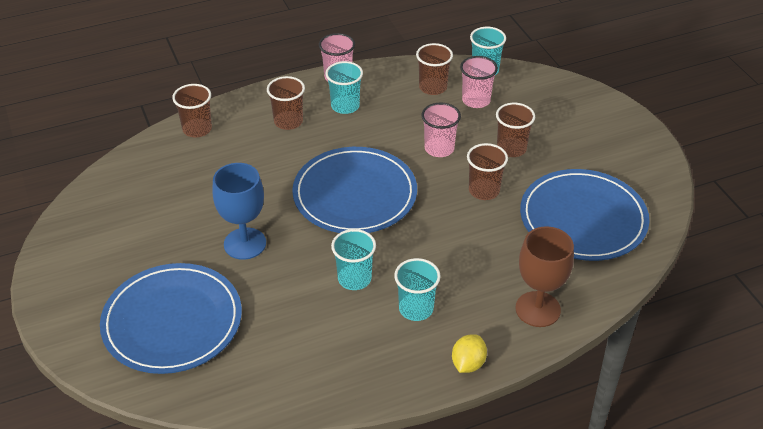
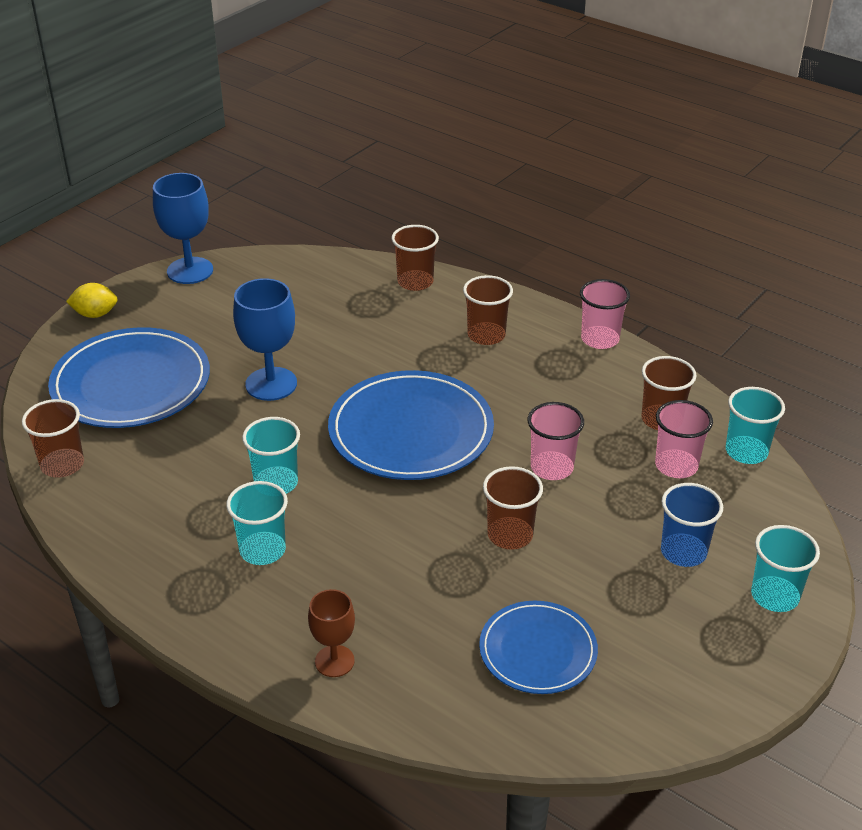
camera: 60 degrees right, 5 degrees down
(56, 240) = (190, 271): none -> blue goblet
(345, 106) = (554, 364): turquoise cup -> turquoise cup (774, 596)
(468, 364) = (203, 627): yellow lemon -> yellow lemon (95, 314)
(511, 148) = (613, 532): brown cup -> brown cup (62, 465)
(538, 309) = (334, 661): brown goblet -> brown goblet, size x0.61
(545, 130) = (683, 552): none -> blue cup
(583, 219) = (538, 650): blue plate -> blue plate, size x0.60

